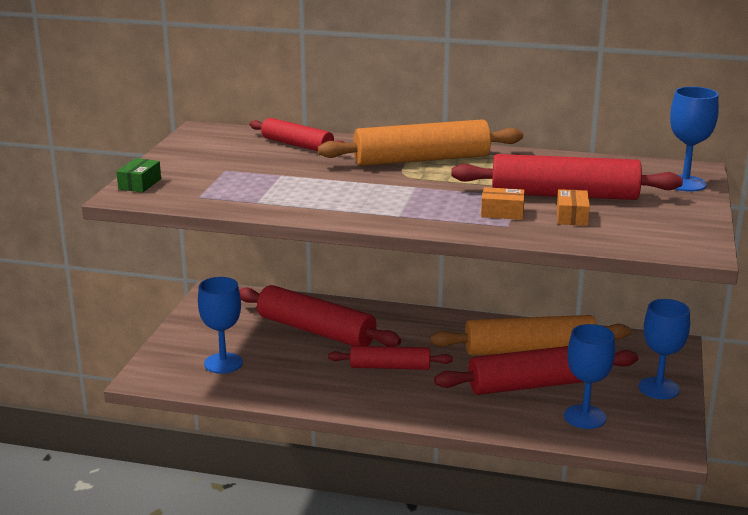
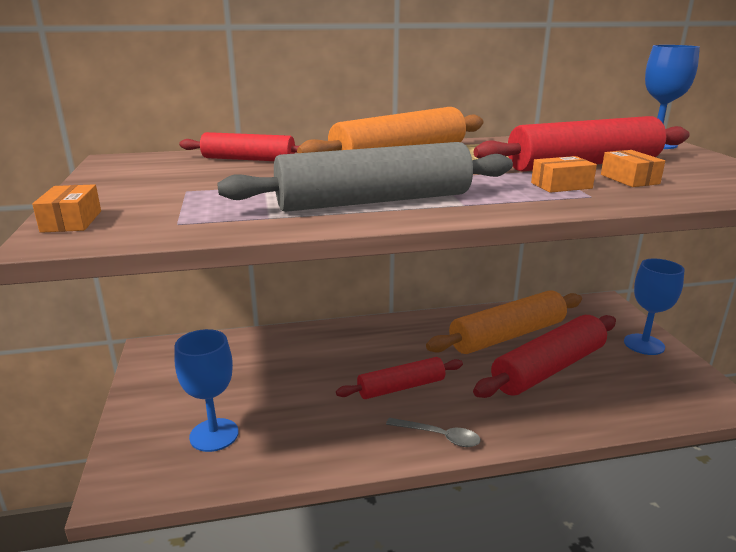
camera: 25 degrees left, 0 degrees up
(139, 184) = (71, 221): green box -> orange box
(315, 331) = (293, 366): red rolling pin -> none
(340, 202) = (374, 201): none -> grey rolling pin
(387, 406) = (439, 436): none -> grey spoon
(585, 417) = (624, 391): blue goblet -> none

